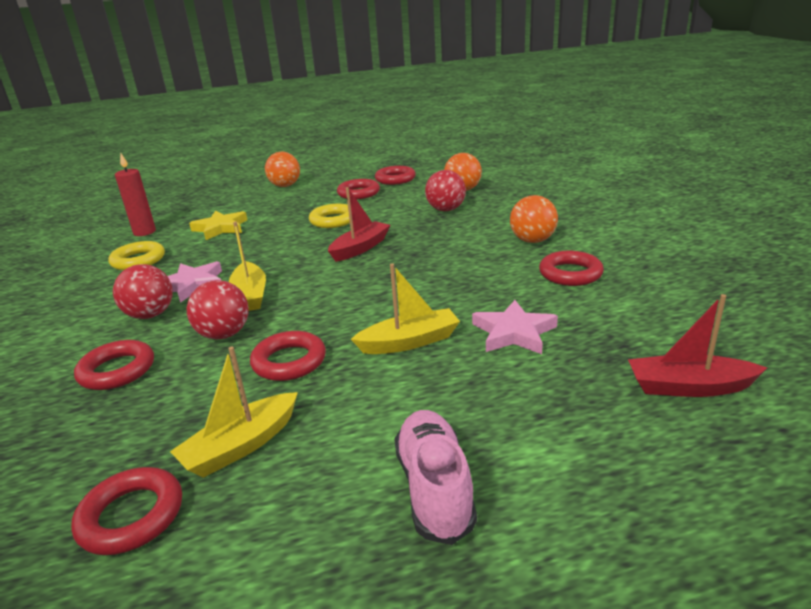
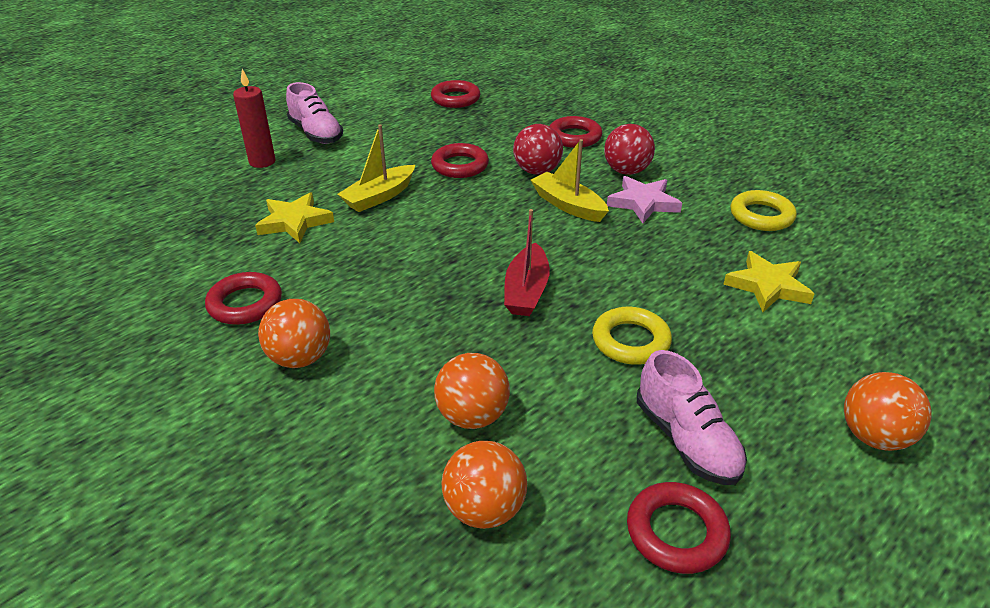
camera: 150 degrees right, 10 degrees up
(144, 232) = (854, 256): red candle -> red candle (262, 162)
(241, 446) = (436, 126): yellow boat -> none
(358, 193) = (686, 440): red ring -> pink shoe
(446, 210) = (472, 416): red ball -> orange ball
(513, 332) = (295, 222): pink star -> yellow star
(688, 387) = (159, 209): red boat -> none

